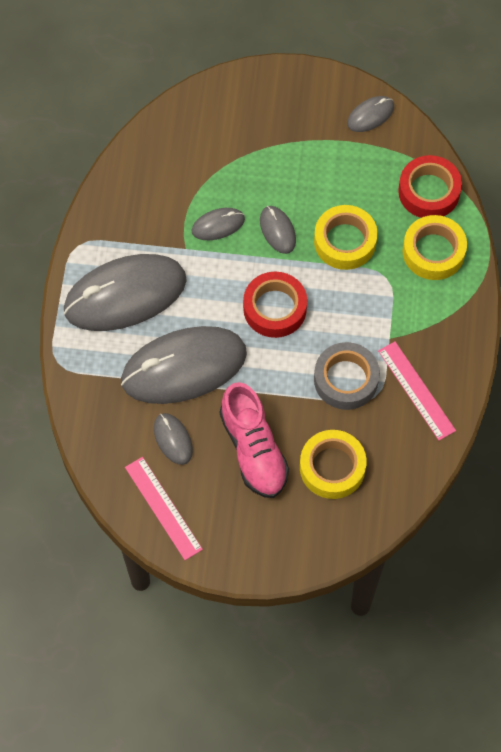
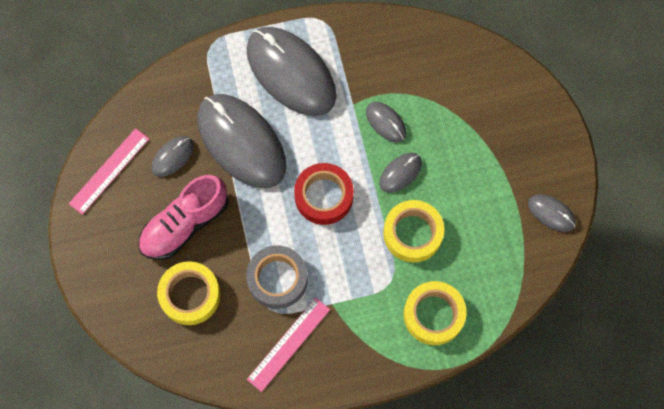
camera: 70 degrees right, 5 degrees up
(429, 191) = (494, 291): red tape -> none

